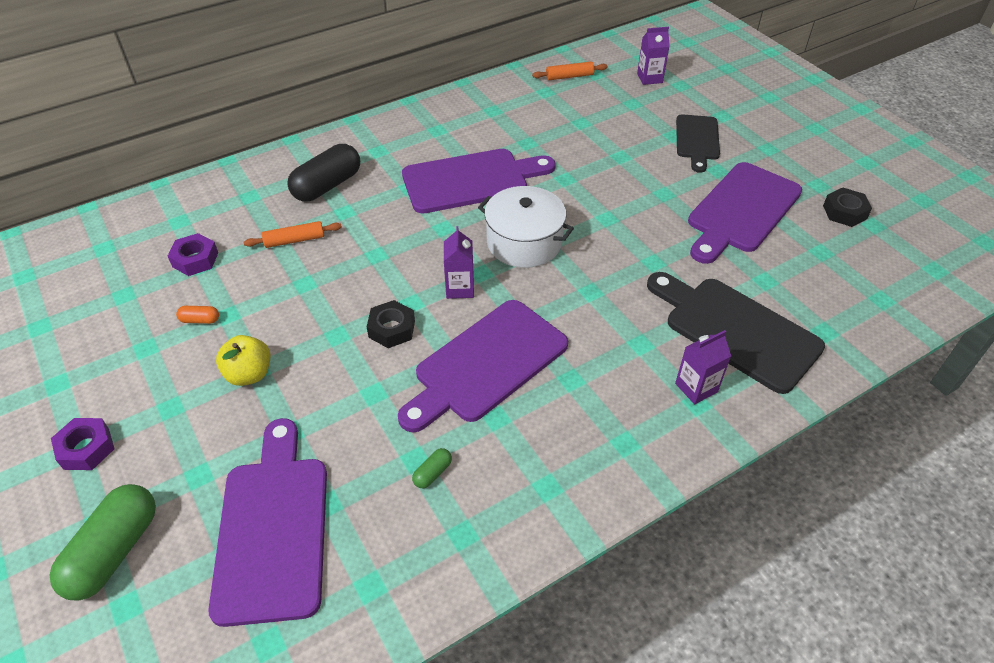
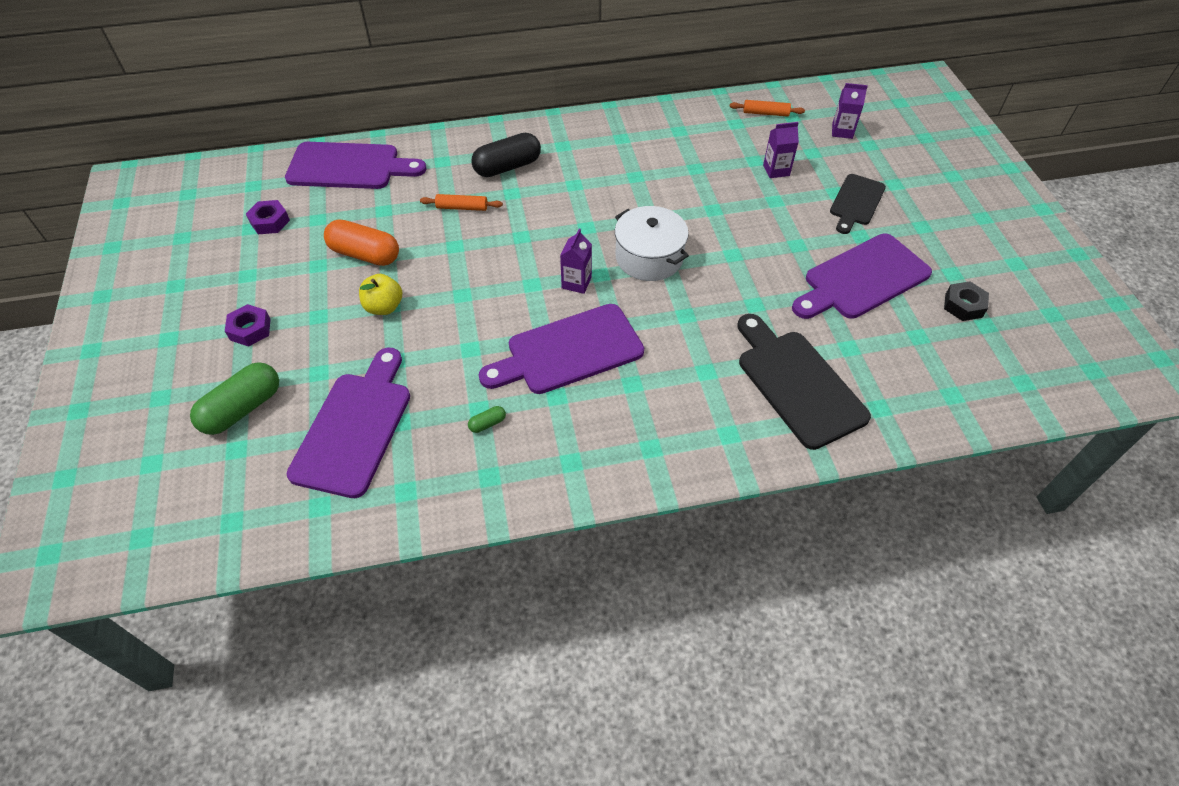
camera: 20 degrees right, 5 degrees up
(195, 259) = (380, 204): purple nut -> purple nut (270, 222)
(200, 320) = (365, 254): orange capsule -> orange capsule, size x2.32
(392, 329) = (506, 301): black nut -> none
(471, 180) = (629, 191): purple cutting board -> purple cutting board (349, 167)
(696, 387) = (735, 421): purple carton -> purple carton (776, 170)

